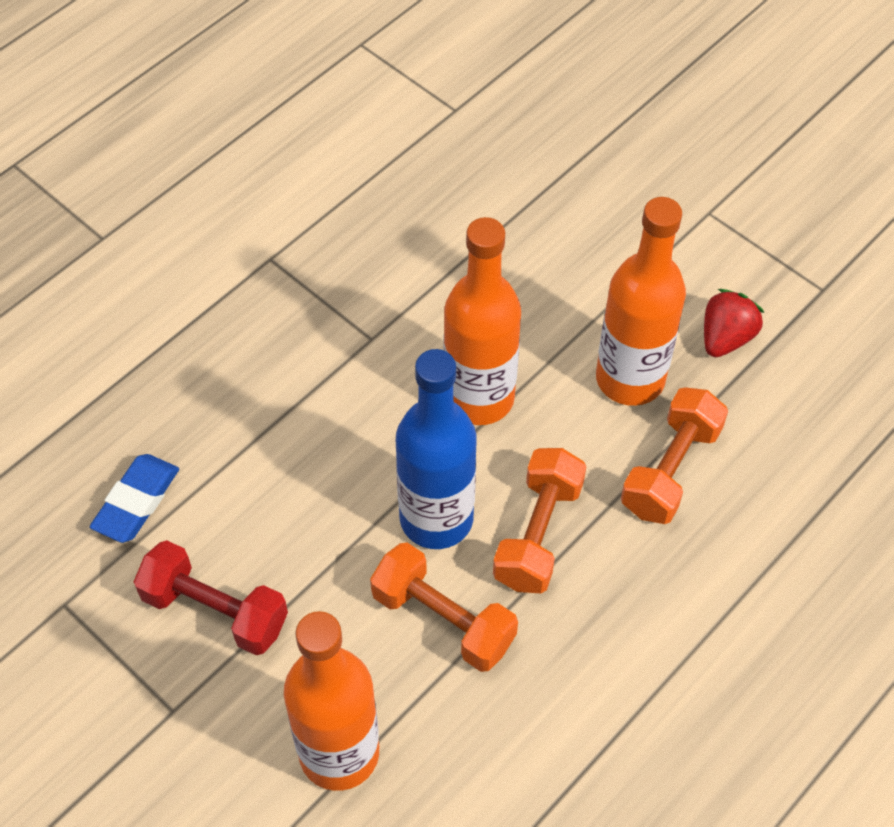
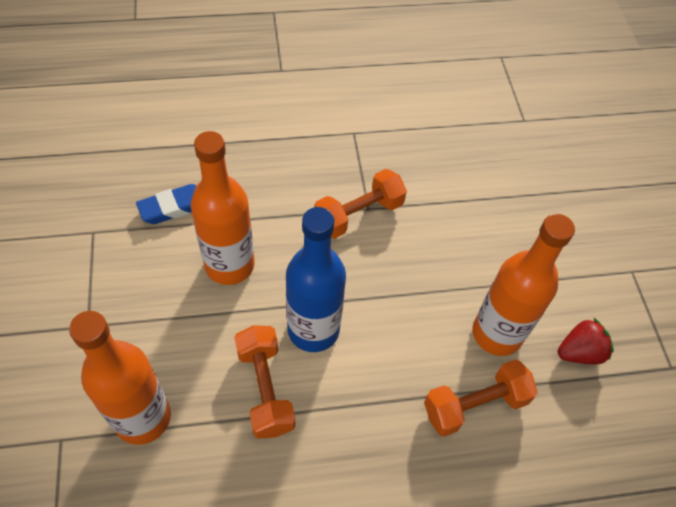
camera: 35 degrees right, 0 degrees up
(215, 610) = (157, 290): red dumbbell -> none
(479, 398) = (398, 281): orange bottle -> orange bottle (229, 265)
(538, 534) = (362, 382): orange dumbbell -> orange dumbbell (358, 214)

